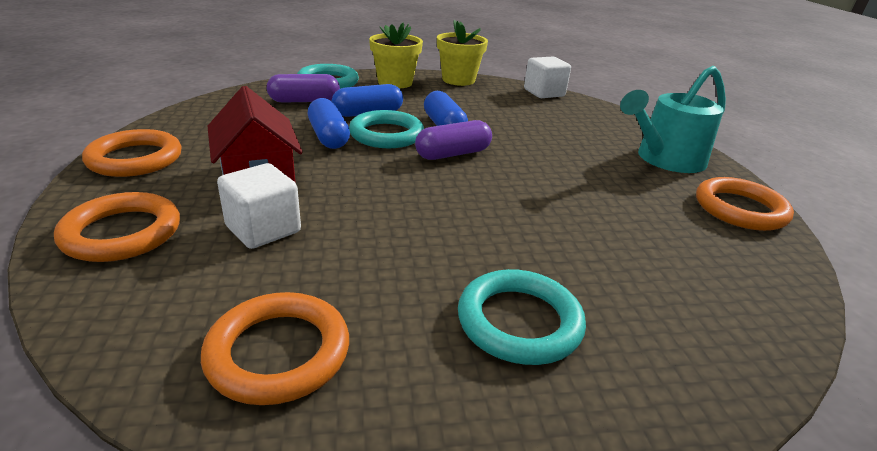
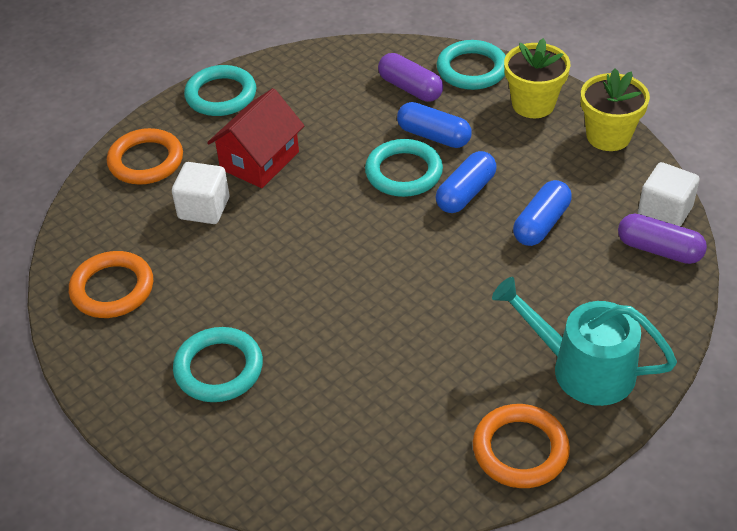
camera: 60 degrees right, 15 degrees up
(135, 159) = (221, 95): orange ring -> turquoise ring
(328, 137) = (359, 147): blue capsule -> blue capsule (541, 224)
(453, 154) = (414, 228): purple capsule -> purple capsule (659, 250)

